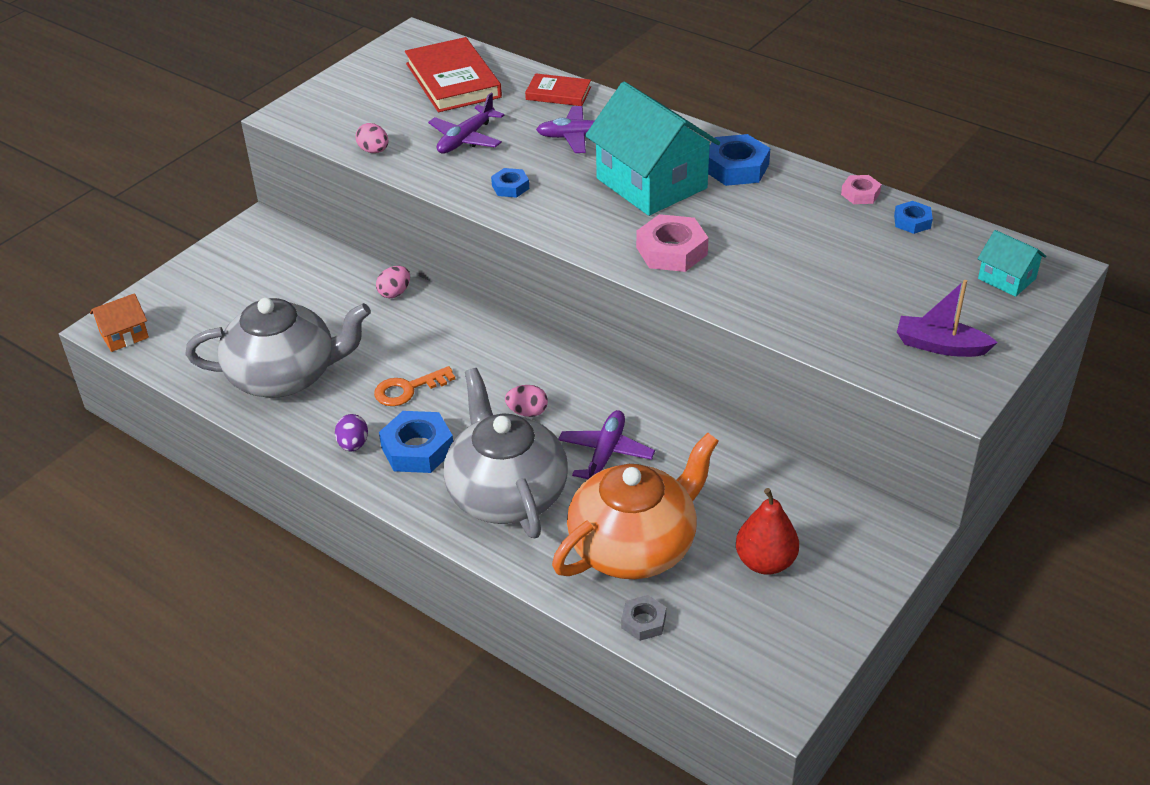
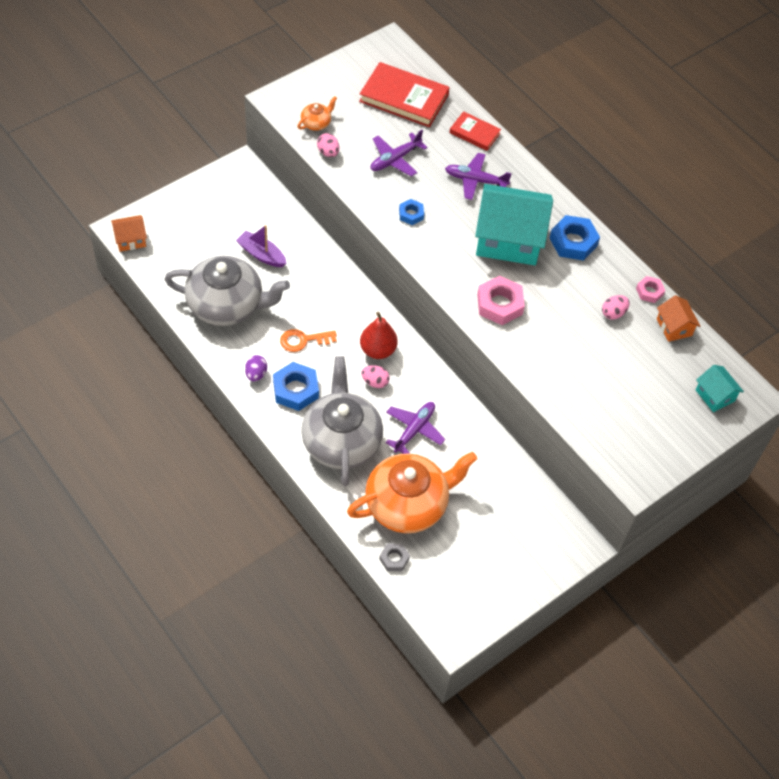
camera: 10 degrees right, 15 degrees up
(347, 126) = (316, 123): none -> orange teapot
(395, 293) = (318, 256): pink egg -> pink egg (613, 313)
(453, 80) = (404, 98): red book -> red book turned 60 degrees counterclockwise
(651, 183) = (509, 239): turquoise house -> turquoise house turned 60 degrees counterclockwise
(765, 562) = (484, 541): red pear -> red pear (378, 350)
(912, 221) = (674, 327): blue nut -> orange house
(940, 346) = (643, 437): purple boat -> purple boat (261, 254)

